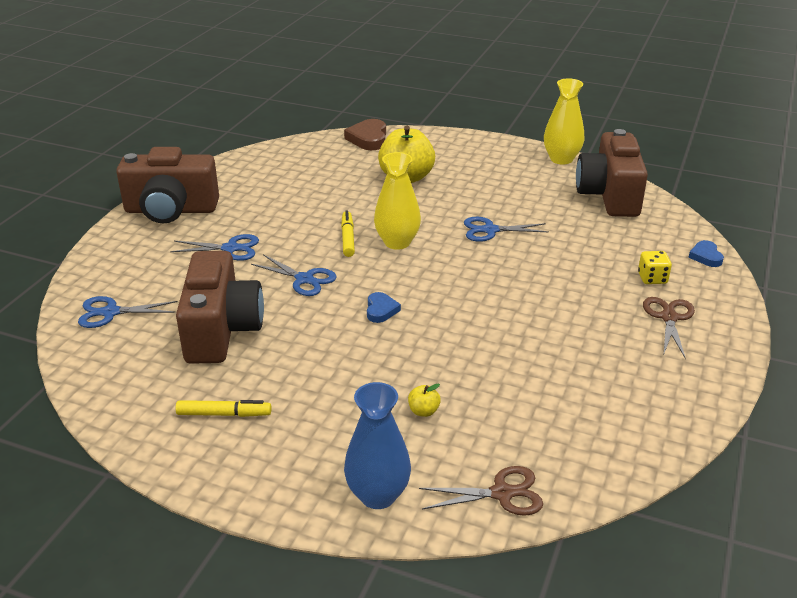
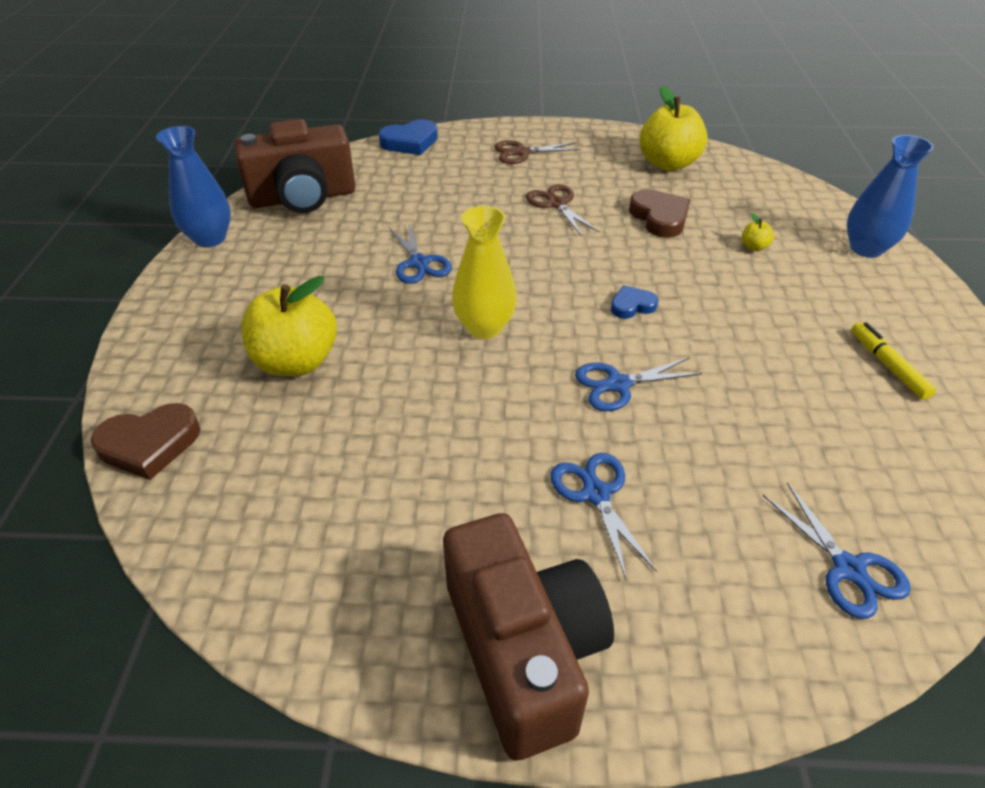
camera: 110 degrees left, 10 degrees up
(221, 330) = (774, 423): brown camera -> none
(304, 279) = (618, 384): blue scissors -> blue scissors turned 120 degrees counterclockwise
(347, 238) = (498, 374): yellow marker -> none
(502, 493) = (799, 197): brown scissors -> brown scissors (556, 204)
(503, 368) = (659, 217): none -> brown heart
(561, 159) = (210, 238): yellow vase -> blue vase
(617, 415) = (668, 164): none -> yellow apple
(652, 278) = (464, 163): yellow dice -> none
(706, 256) = (410, 142): blue heart -> blue heart, size x1.66

